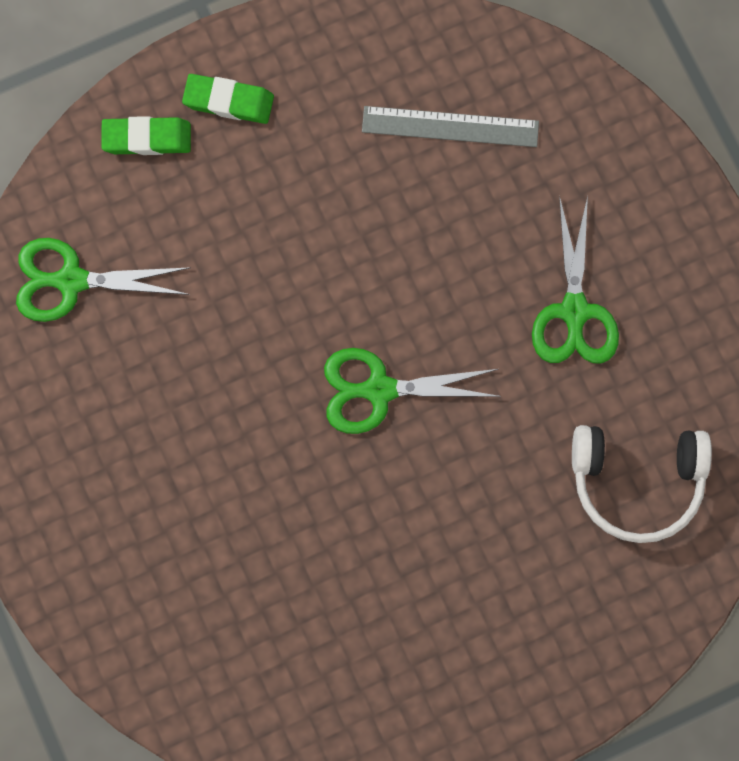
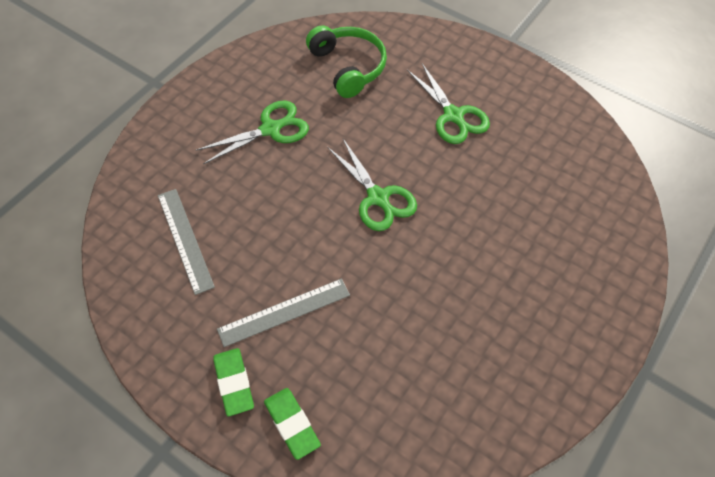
camera: 120 degrees left, 20 degrees down
(70, 280) = (428, 416): green scissors -> green scissors (453, 116)
(283, 194) = (284, 312): none -> grey ruler
(636, 482) = (348, 67): white headphones -> green headphones

